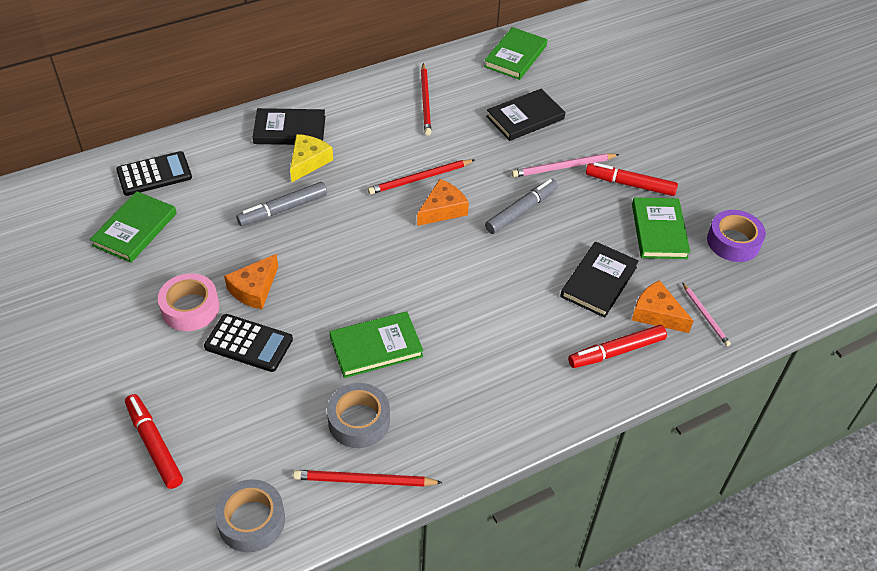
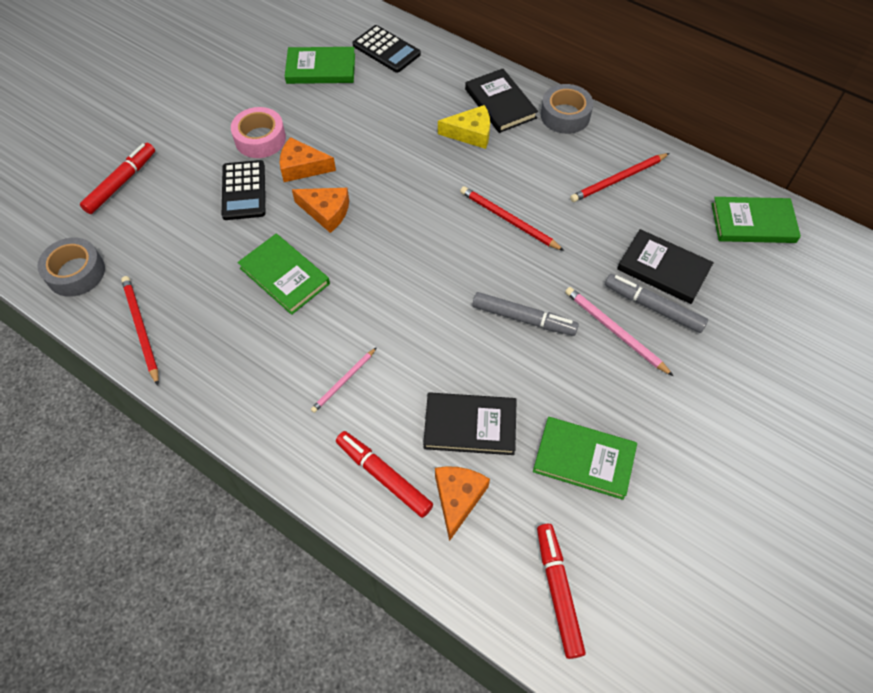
camera: 65 degrees right, 10 degrees up
(283, 209) = (402, 143): grey marker -> grey marker (653, 307)
(359, 421) = (200, 299): grey tape -> grey tape (565, 115)
(442, 209) = (480, 254): orange cheese -> orange cheese (326, 212)
(630, 184) = (636, 404): red marker -> red marker (558, 591)
(659, 231) = (584, 459): green book -> green book turned 45 degrees clockwise
(705, 316) = (484, 551): pink pencil -> pink pencil (343, 381)
(733, 242) = (621, 546): purple tape -> none

